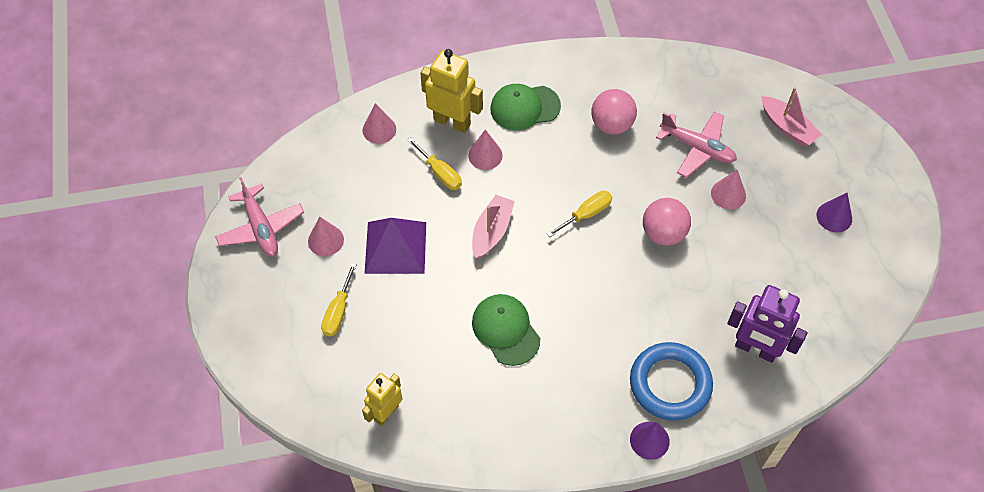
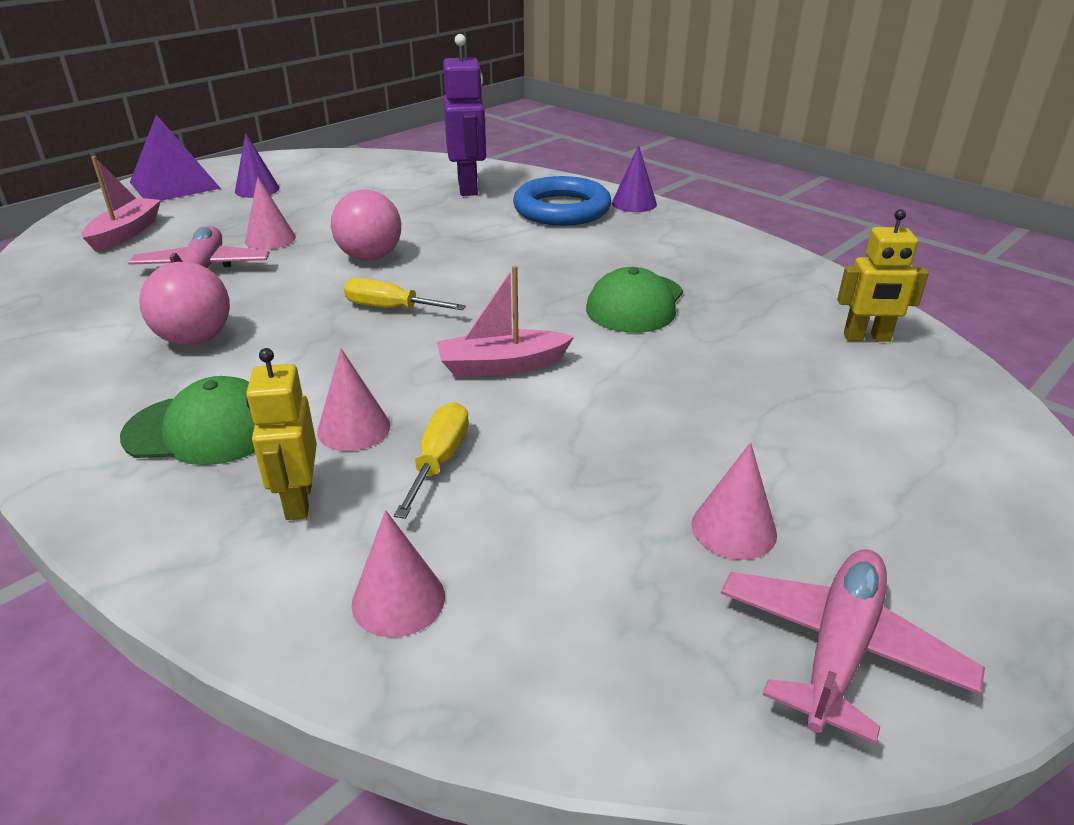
camera: 125 degrees left, 25 degrees down
(338, 311) = (821, 443): yellow screwdriver -> none
(395, 247) = (640, 440): purple pyramid -> purple pyramid (175, 185)
(452, 122) = (298, 500): yellow robot -> yellow robot, size x0.66
(524, 107) = (203, 429): green cap -> green cap turned 45 degrees counterclockwise

